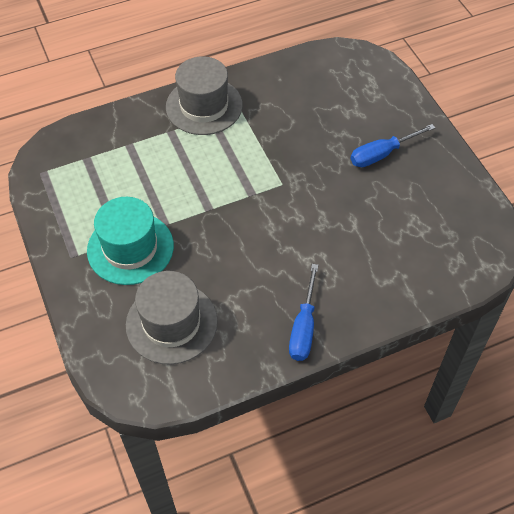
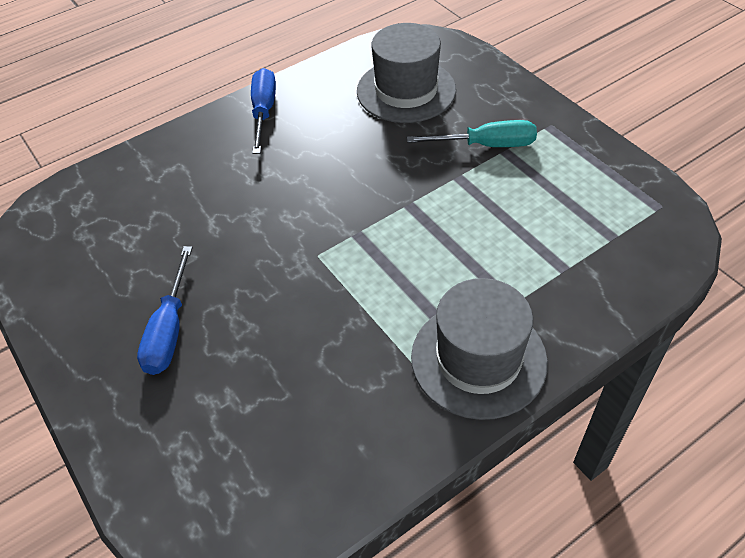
camera: 170 degrees right, 5 degrees down
(130, 248) = (487, 145): turquoise hat -> turquoise screwdriver
(382, 154) = (169, 330): blue screwdriver -> blue screwdriver turned 135 degrees clockwise

